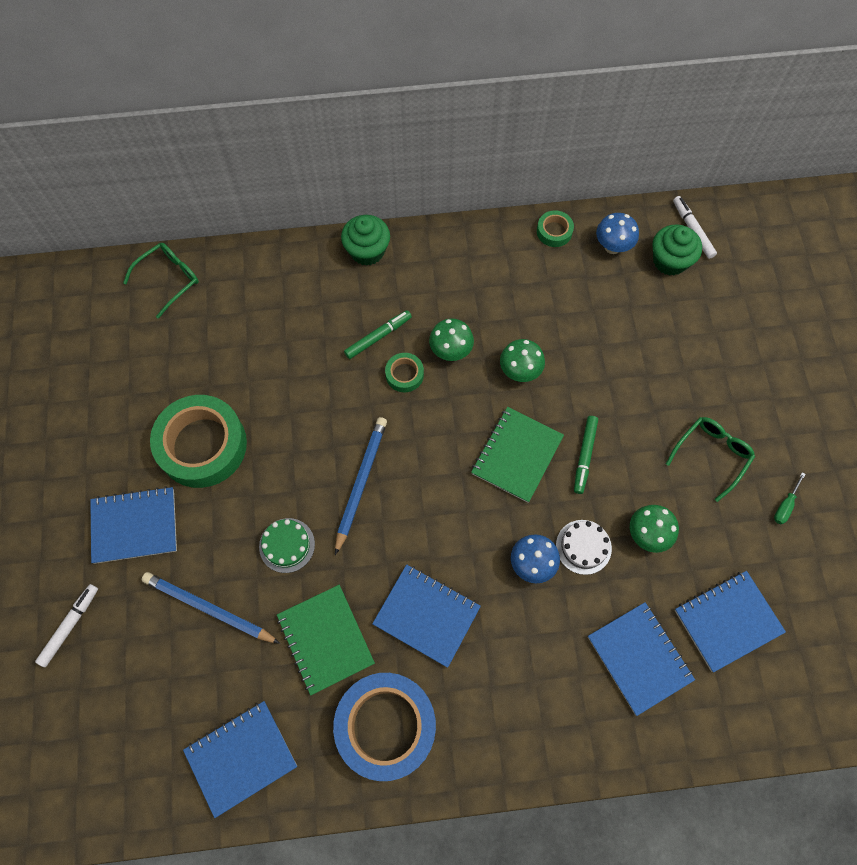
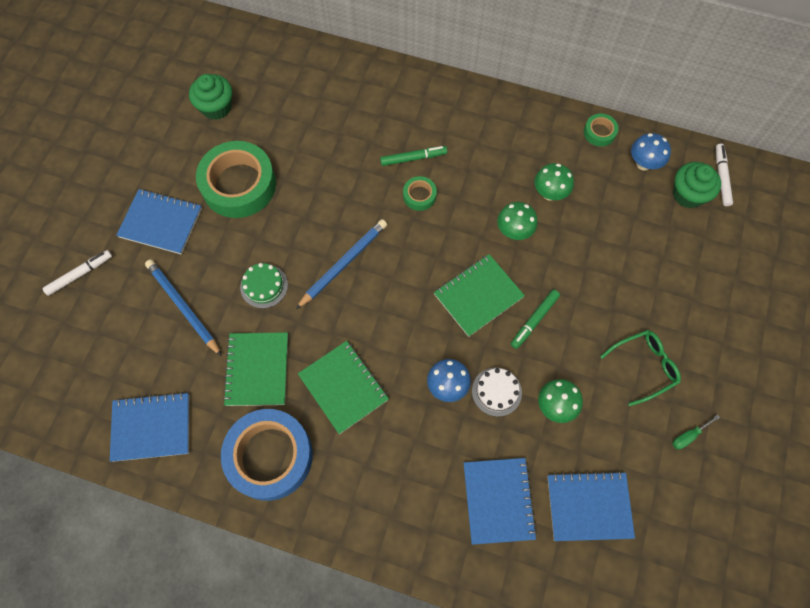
camera: 25 degrees right, 0 degrees up
(169, 279) = (276, 52): green glasses -> none
(367, 251) = (438, 89): green cupcake -> green cupcake (216, 107)
(426, 615) = (343, 387): blue notebook -> green notebook
(450, 351) = (465, 193): green mushroom -> green mushroom (549, 193)

